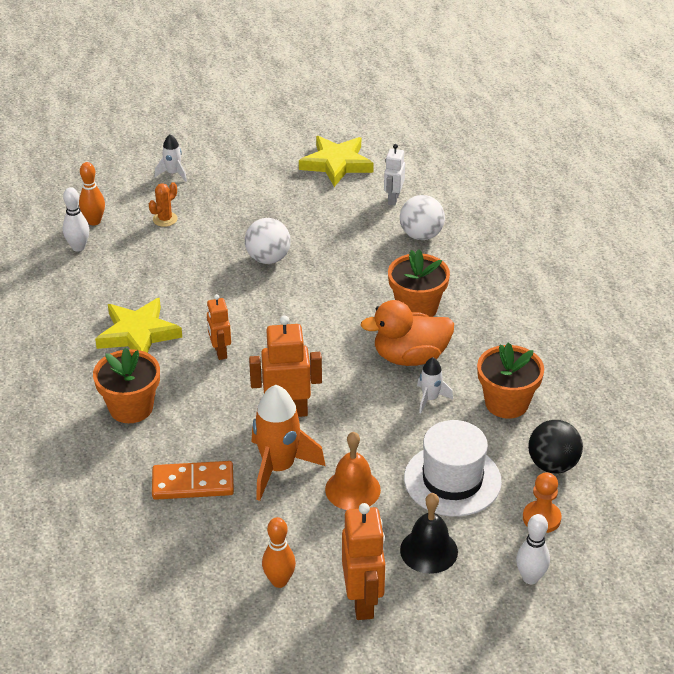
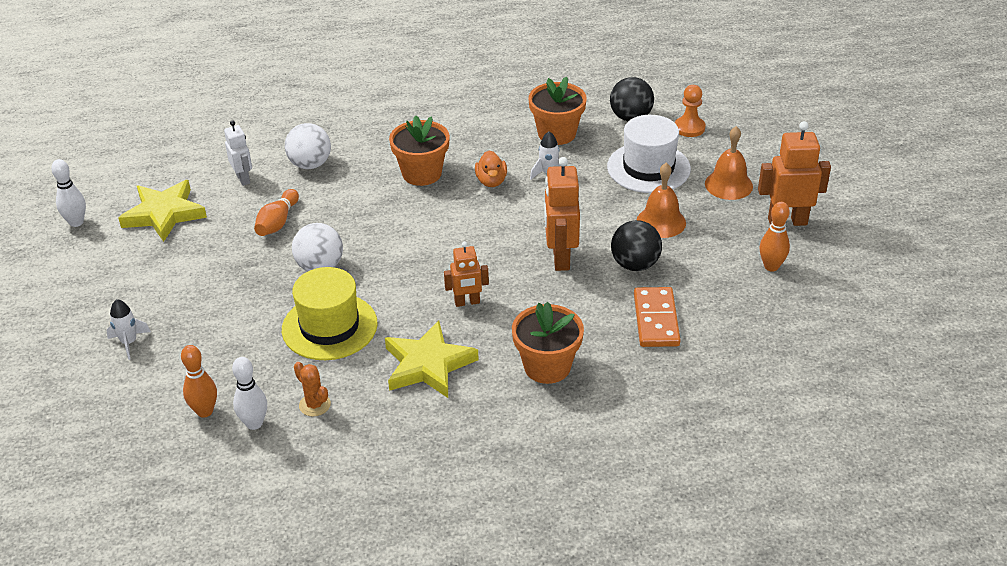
camera: 85 degrees left, 0 degrees up
(165, 219) = (221, 348): orange cactus -> orange cactus (314, 405)
(189, 273) = (329, 327): none -> yellow hat
(278, 468) = (635, 265): orange rocket -> black ball
(330, 227) = (277, 222): none -> orange bowling pin
(393, 199) = (243, 179): white robot -> white robot turned 135 degrees counterclockwise
(410, 357) = (491, 181): orange duck -> orange duck, size x0.57
(429, 550) = (728, 185): black bell -> orange bell
(530, 578) = (751, 138): white bowling pin -> white bowling pin (76, 222)

